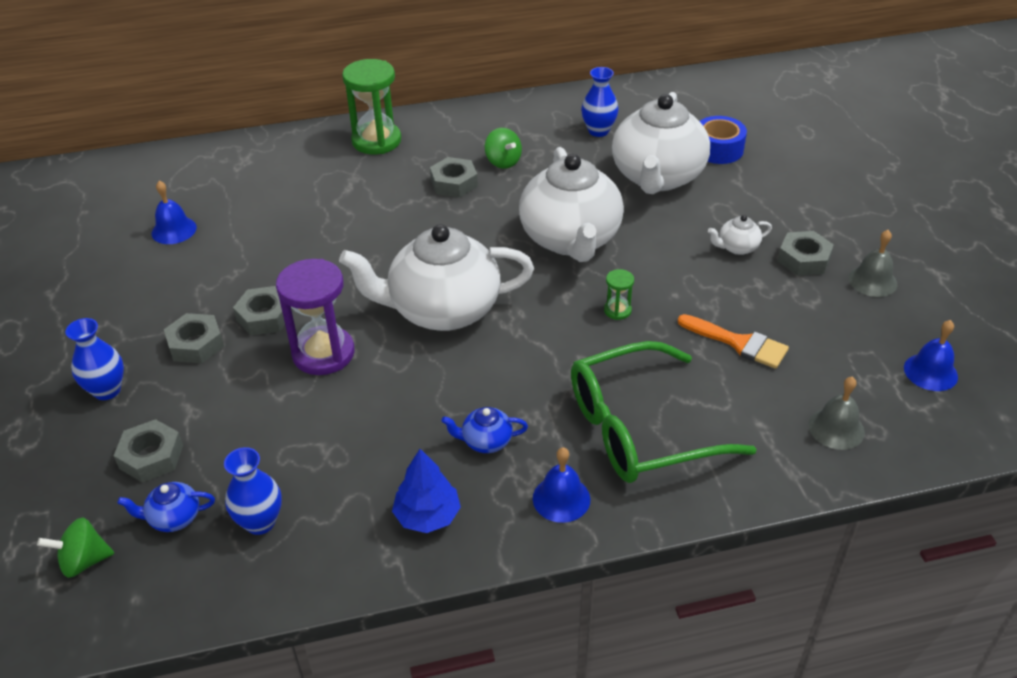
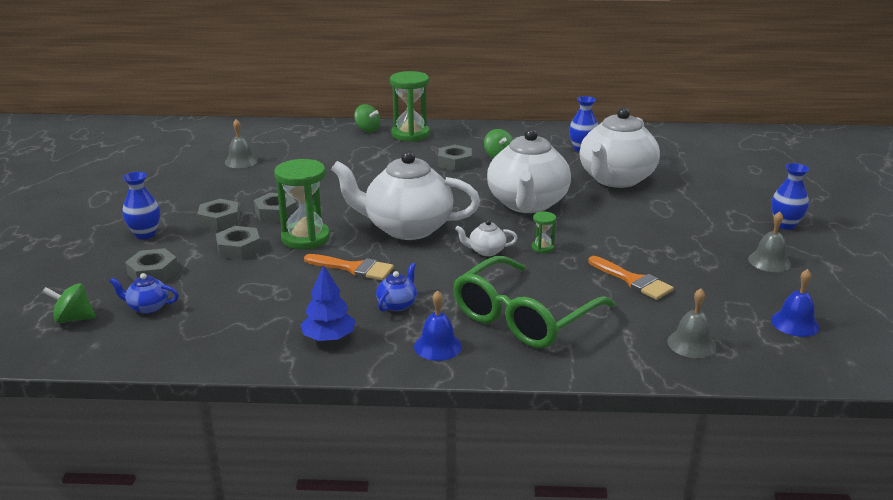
camera: 15 degrees right, 15 degrees down
(174, 230) = (241, 161): blue bell -> grey bell
(260, 522) = (206, 320): blue vase -> blue vase (785, 225)
(317, 141) = (367, 130): none -> green spinning top
(323, 353) = (305, 238): purple hourglass -> green hourglass
(407, 393) = (354, 268): none -> orange brush
(486, 441) = (397, 304): blue teapot -> blue teapot turned 105 degrees clockwise
(640, 428) = (524, 317): green glasses -> green glasses turned 45 degrees counterclockwise
(718, 149) = (674, 170): blue tape -> none
(737, 247) = (661, 226): white teapot -> white teapot (486, 251)
(804, 259) = (714, 241): grey nut -> grey nut (239, 249)

